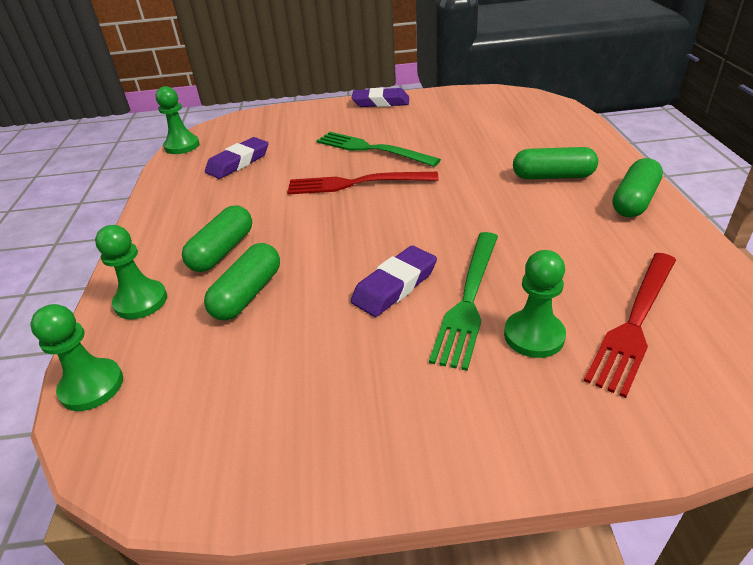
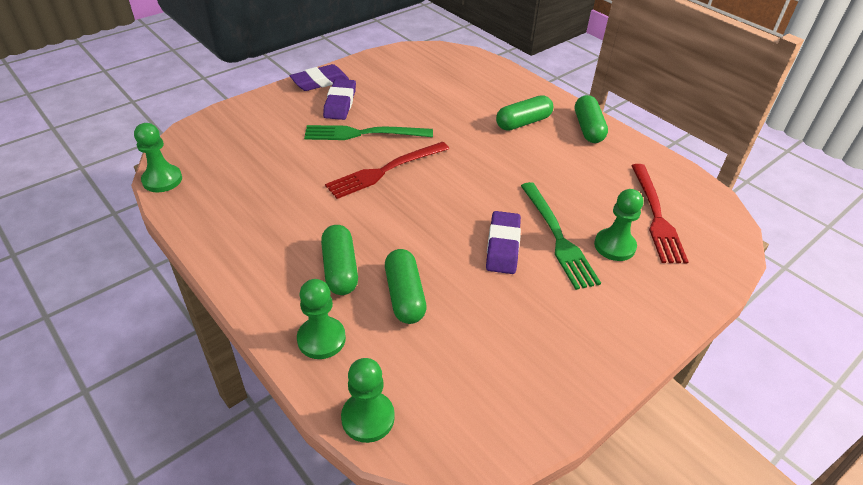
camera: 40 degrees left, 5 degrees up
(238, 162) = (250, 181): purple eraser -> purple eraser (340, 103)

